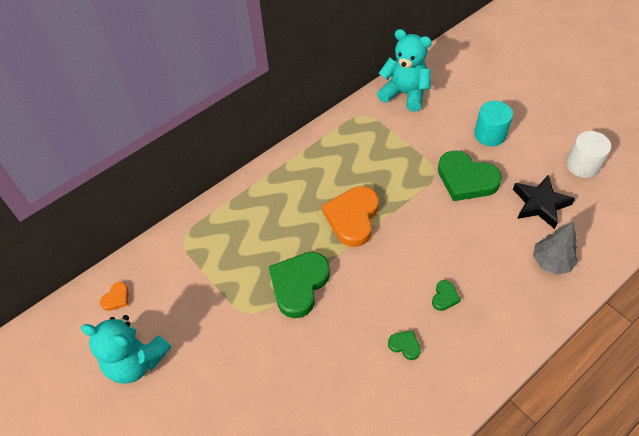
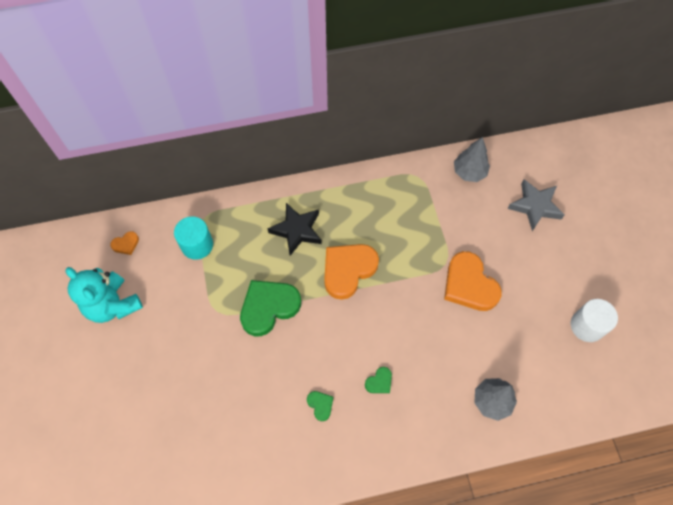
camera: 25 degrees right, 10 degrees up
(405, 94) = (469, 172): turquoise teddy bear -> grey tree
(466, 179) = (469, 285): green heart -> orange heart
(476, 95) = (535, 206): none -> grey star
(490, 134) = (520, 252): turquoise cylinder -> turquoise cylinder (197, 245)
(540, 204) = (520, 342): black star -> black star (297, 230)

